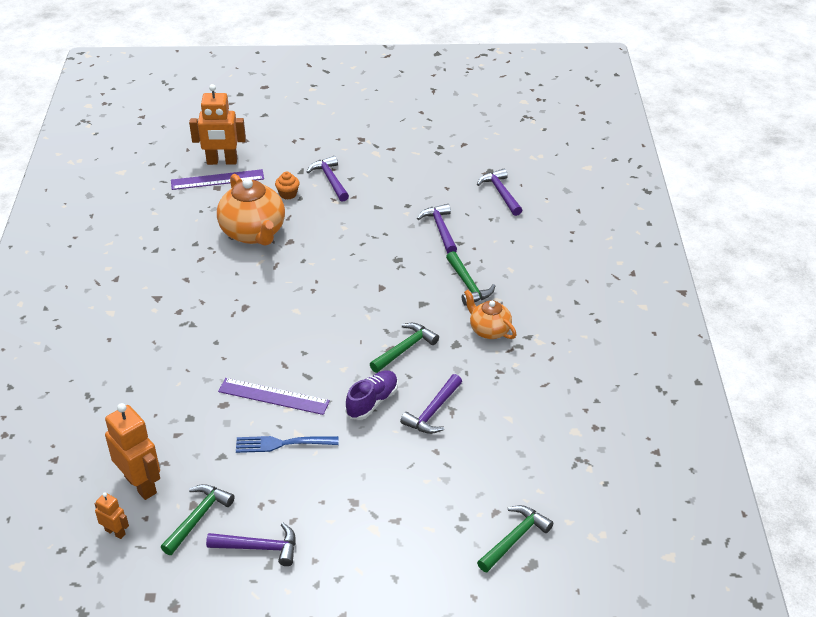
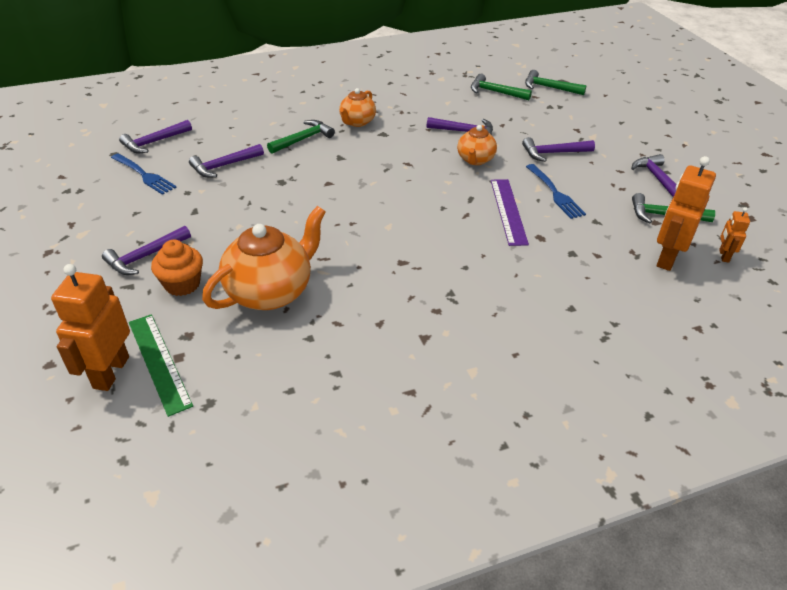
camera: 110 degrees left, 0 degrees up
(217, 180) = (159, 362): purple ruler -> green ruler
(222, 162) = (111, 372): orange robot -> orange robot turned 150 degrees counterclockwise
(288, 194) = (182, 284): orange cupcake -> orange cupcake, size x1.51
(355, 474) = (553, 153): none -> purple hammer
(372, 402) = (475, 160): purple shoe -> orange teapot
(405, 349) = (403, 156): green hammer -> green hammer (495, 92)
(445, 185) = (144, 175): none -> blue fork

